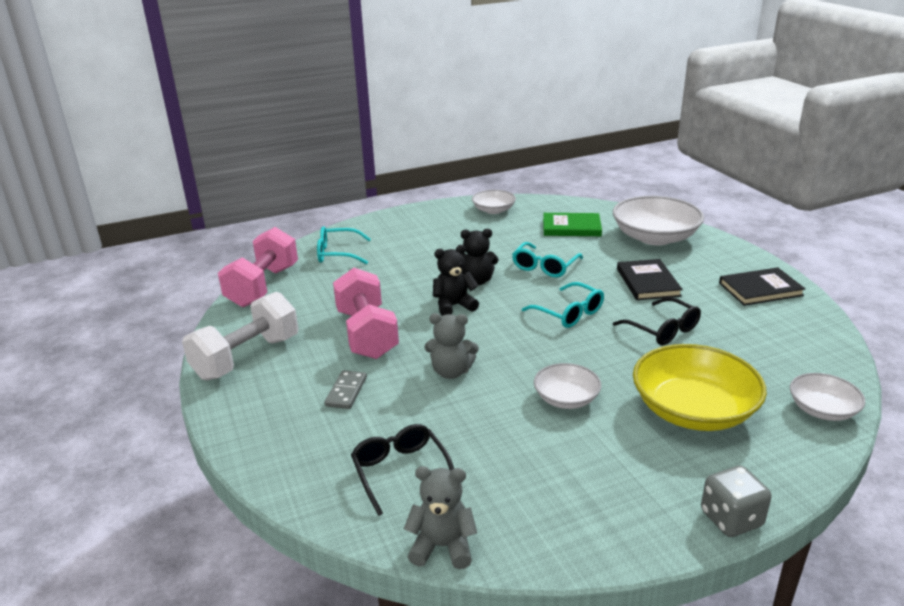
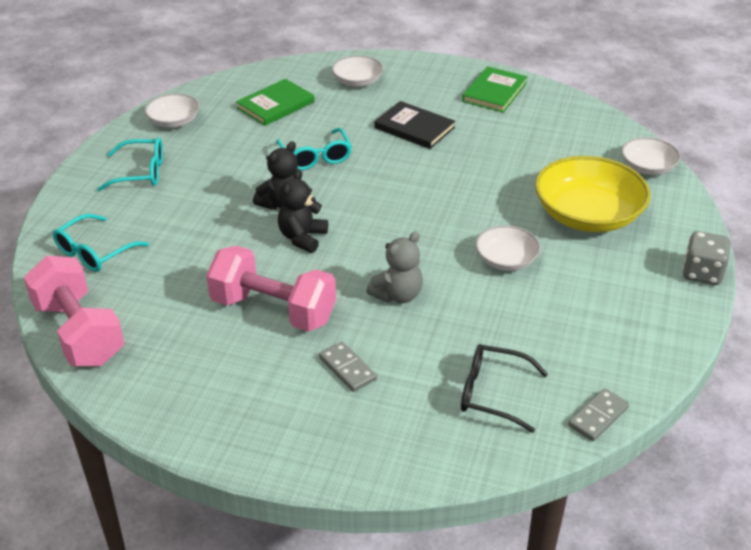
camera: 50 degrees left, 10 degrees up
(247, 357) = (203, 406): white dumbbell -> none
(442, 546) = (598, 417): grey teddy bear -> grey domino
(569, 313) = (401, 189): turquoise glasses -> turquoise glasses (141, 172)
(655, 237) = (357, 81): white bowl -> white bowl, size x0.54
(663, 330) = (483, 164): black glasses -> none
(760, 289) = (494, 92): black book -> green book

